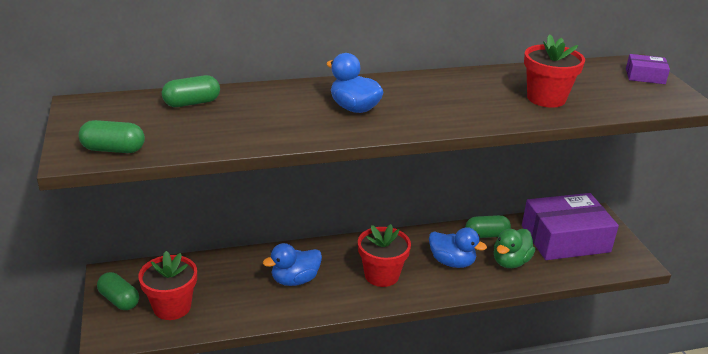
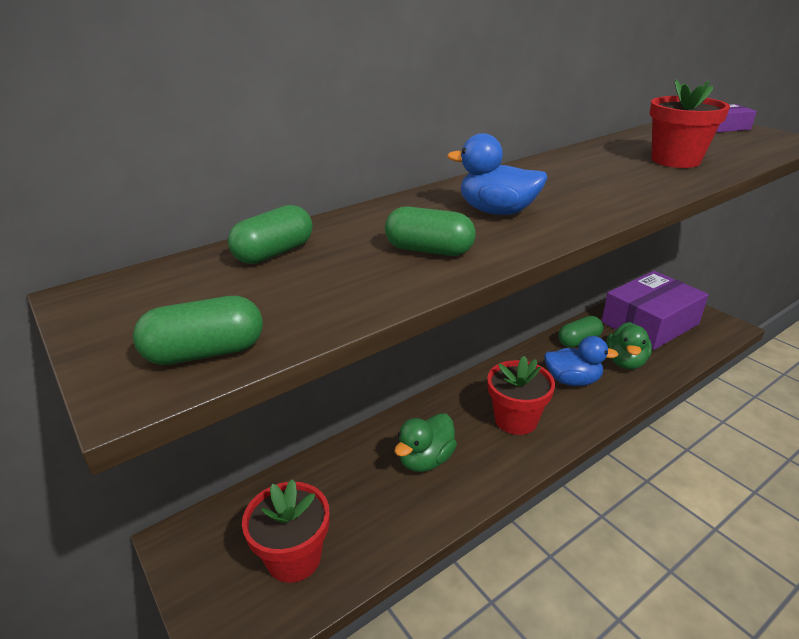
camera: 20 degrees left, 0 degrees up
(119, 300) = (211, 576): green capsule -> green capsule (429, 250)
(295, 280) = (425, 459): blue duck -> green duck

